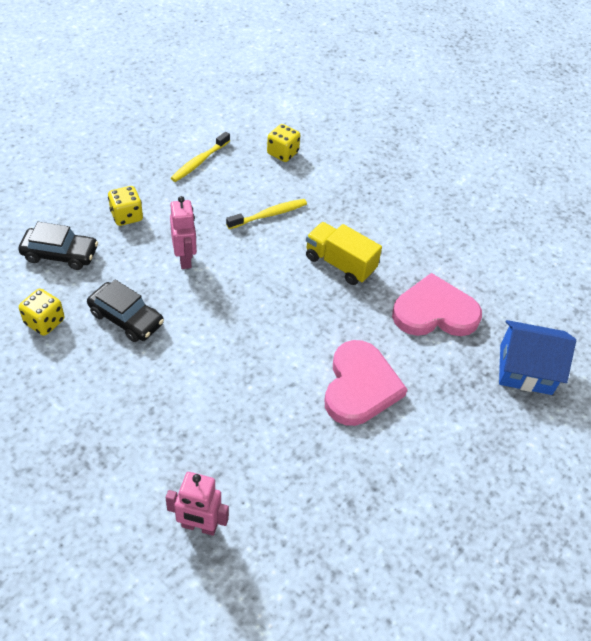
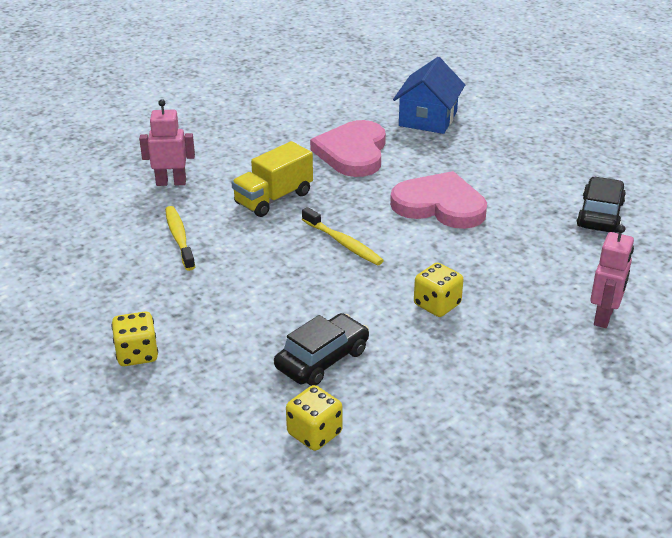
camera: 75 degrees left, 15 degrees down
(60, 254) = (191, 419): black car -> black car (600, 214)
(185, 259) = (233, 307): pink robot -> pink robot (171, 182)
(199, 161) = (55, 285): yellow toothbrush -> yellow toothbrush (343, 243)
(282, 153) = (72, 218): yellow dice -> yellow dice (437, 305)

